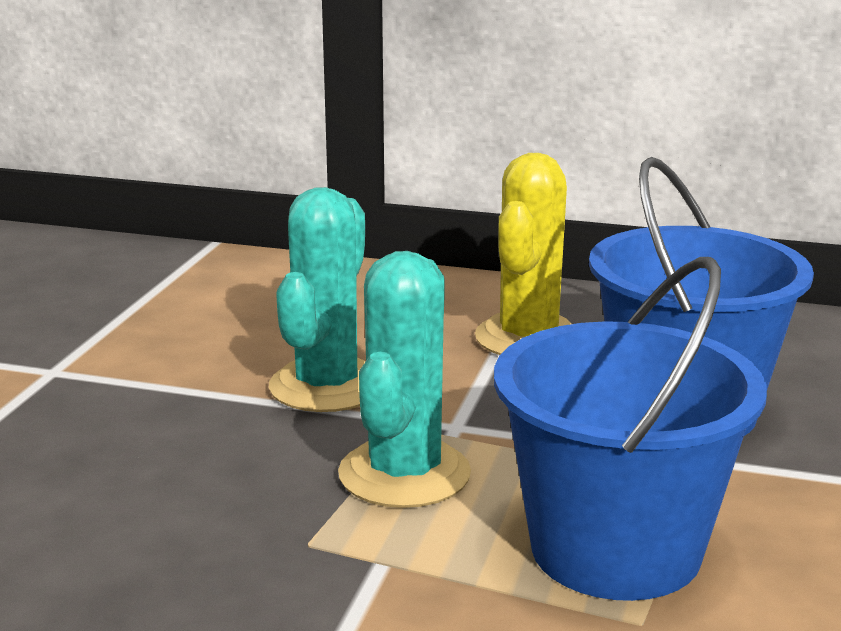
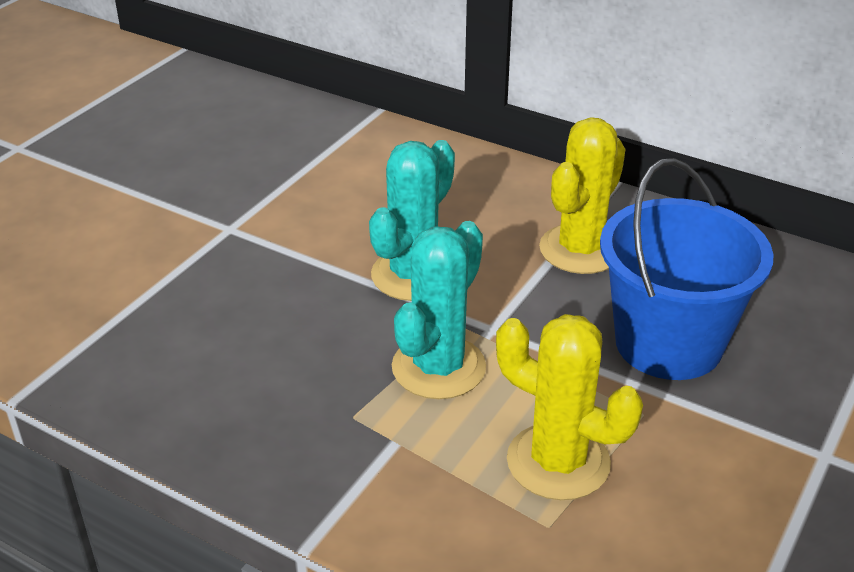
camera: 15 degrees right, 15 degrees up
(615, 549) = (558, 462): blue bucket -> yellow cactus

